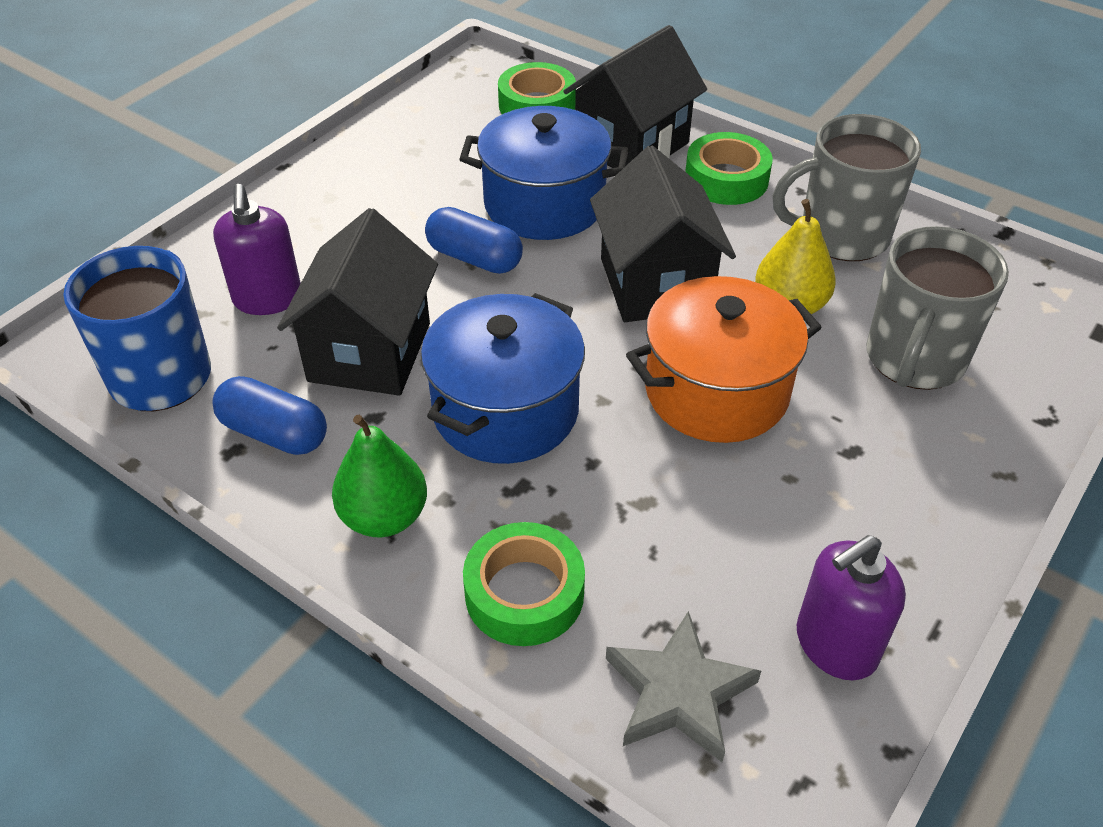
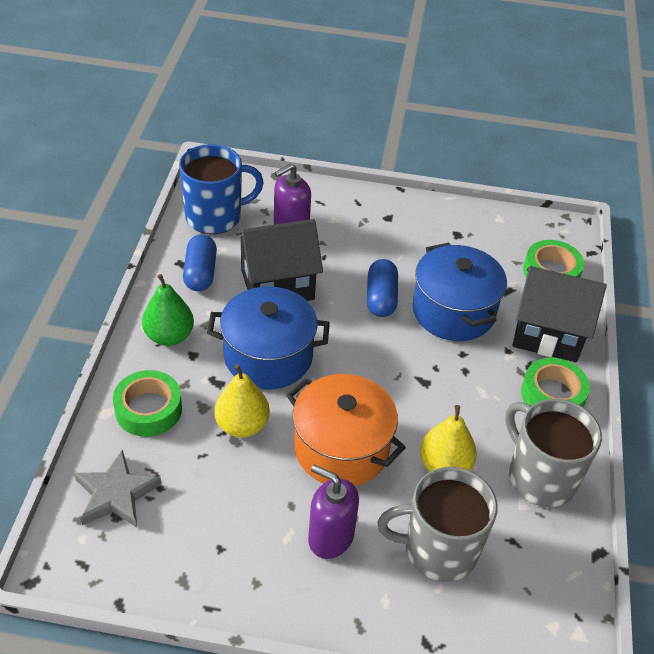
camera: 60 degrees right, 0 degrees up
(620, 484) = (242, 425): none -> yellow pear
(655, 284) = (417, 389): black house -> none
(835, 645) = (177, 559): purple soap dispenser -> purple soap dispenser (330, 537)

